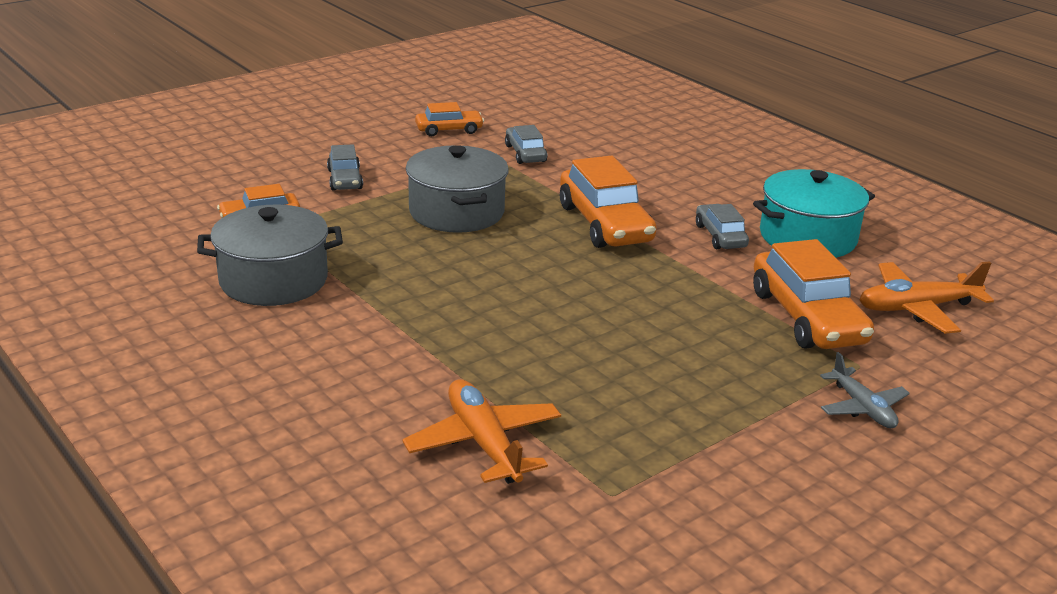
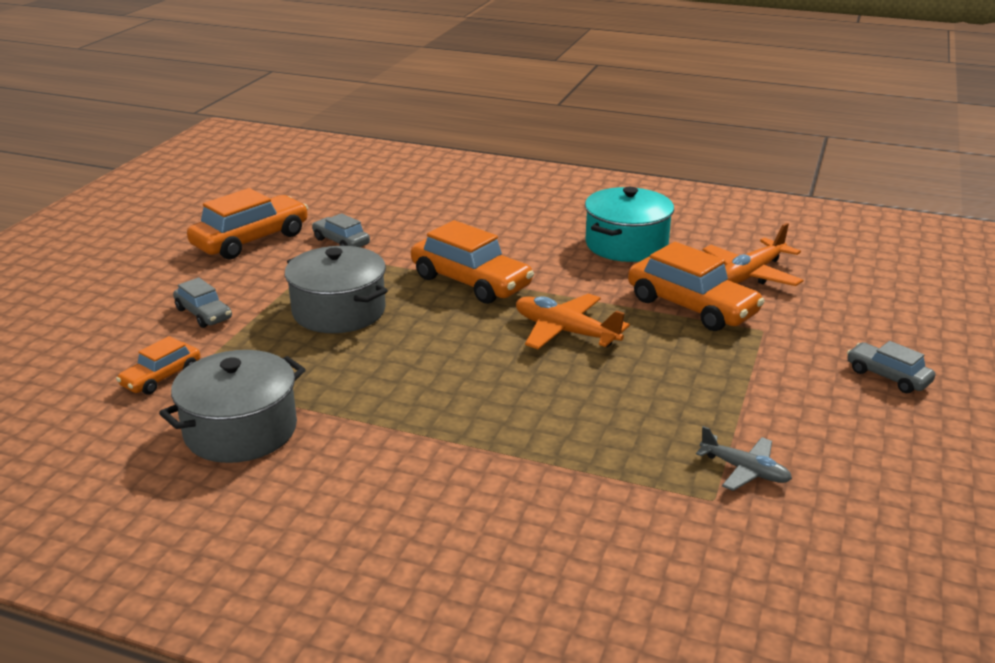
camera: 30 degrees left, 0 degrees up
(449, 130) = (251, 240): orange car -> orange car, size x1.82
(484, 443) = (579, 500): orange plane -> orange plane (565, 332)
(720, 236) = (566, 264): grey car -> grey car (887, 376)
(862, 407) = (796, 361): grey plane -> grey plane (744, 470)

